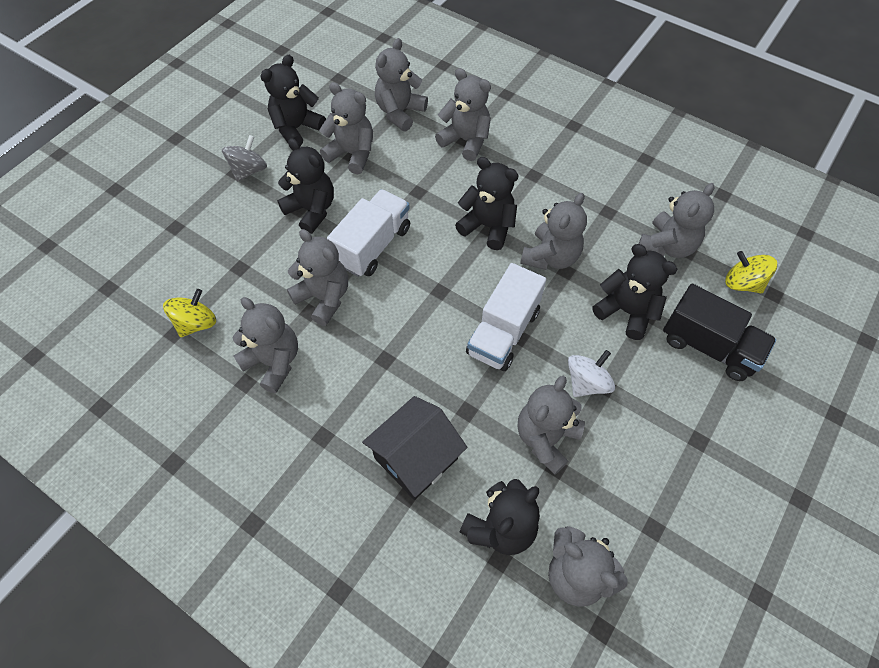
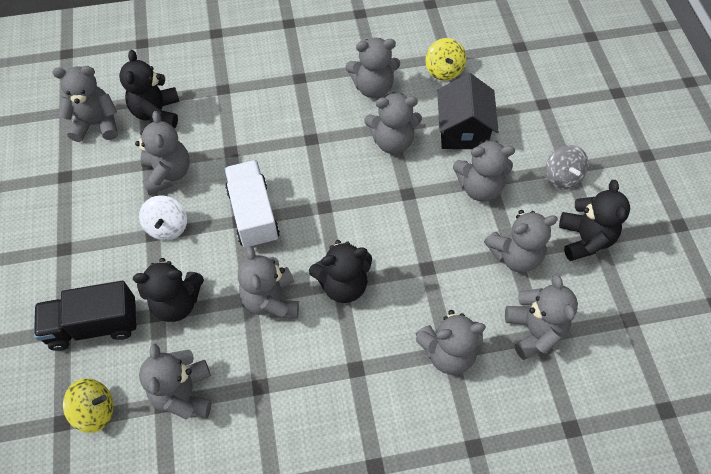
camera: 135 degrees right, 0 degrees up
(311, 210) = (479, 187): black teddy bear -> grey teddy bear
(373, 245) = (406, 199): white truck -> none
(416, 458) = (236, 107): black house -> black house (462, 130)

